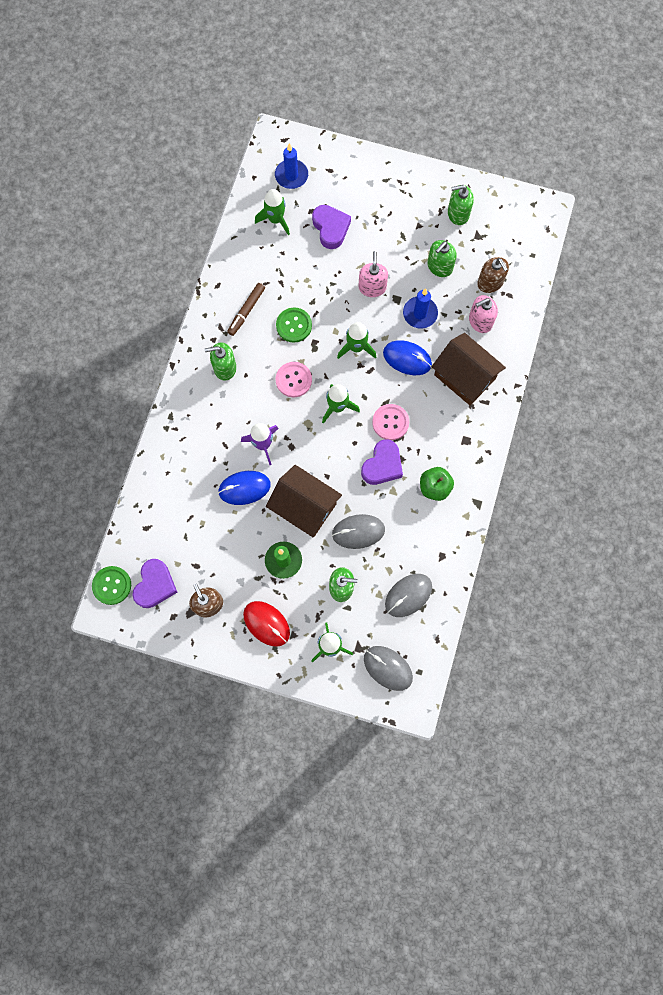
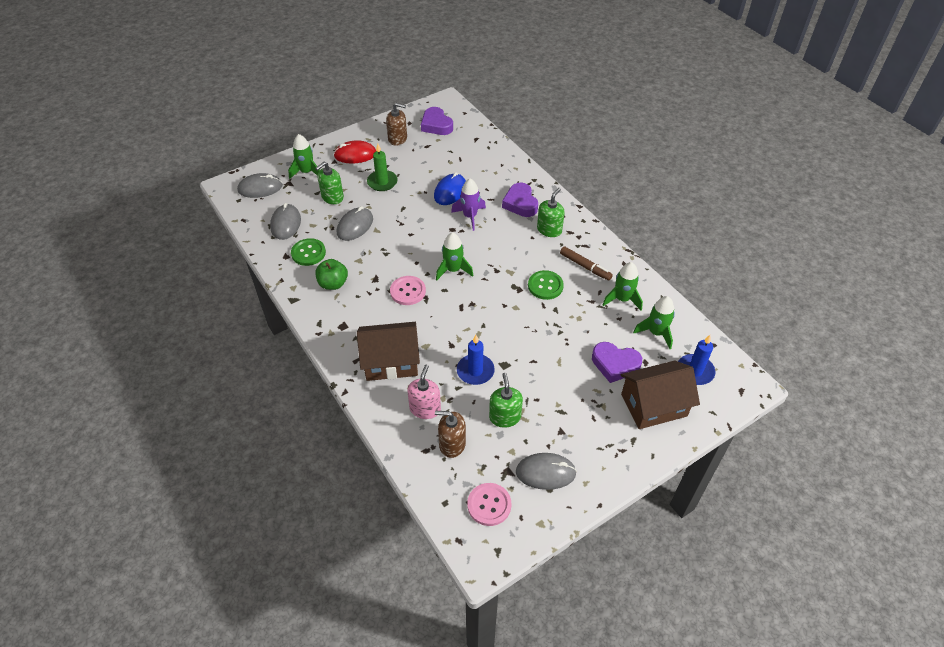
camera: 130 degrees right, 25 degrees down
(112, 585) = (457, 110): green button -> green button (308, 253)
(246, 311) = (585, 266): brown marker -> brown marker turned 150 degrees clockwise
(293, 380) = (500, 259): pink button -> pink button (489, 505)
(304, 507) = (403, 211): brown house -> brown house (654, 405)
(356, 347) = (488, 311): green rocket -> green rocket (622, 299)
(372, 287) = (531, 355): pink soap dispenser -> none
(382, 465) = (383, 266): purple heart -> purple heart (520, 203)
(407, 359) = (446, 335): blue mouse -> none
(458, 214) = (545, 472): green soap dispenser -> grey mouse

